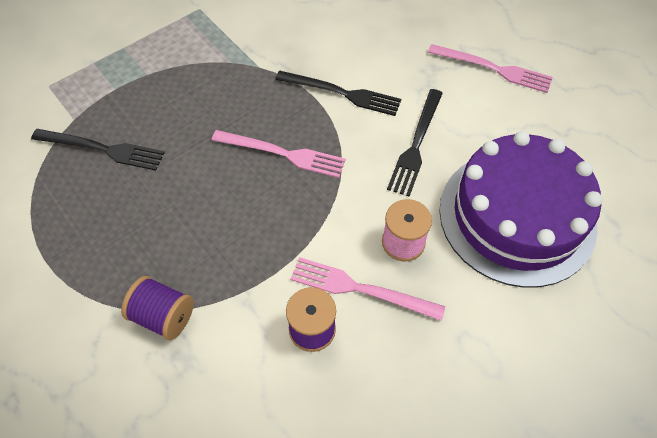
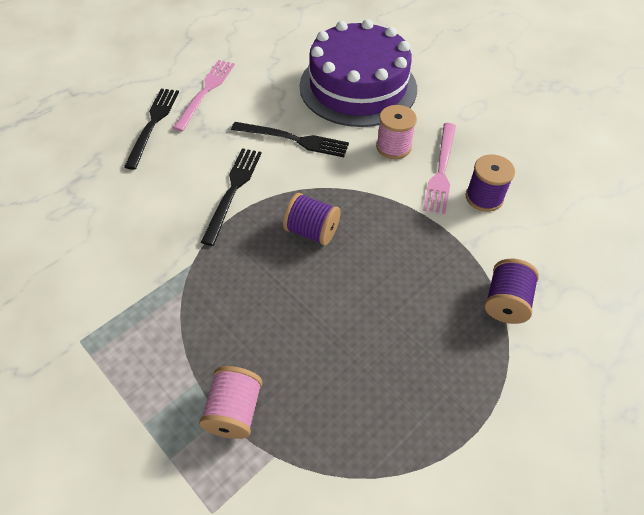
camera: 95 degrees left, 5 degrees down
(102, 149) = (320, 406): black fork -> black fork (153, 124)
(116, 96) = (234, 411): none -> pink spool
(283, 154) = (312, 231): pink fork -> purple spool

